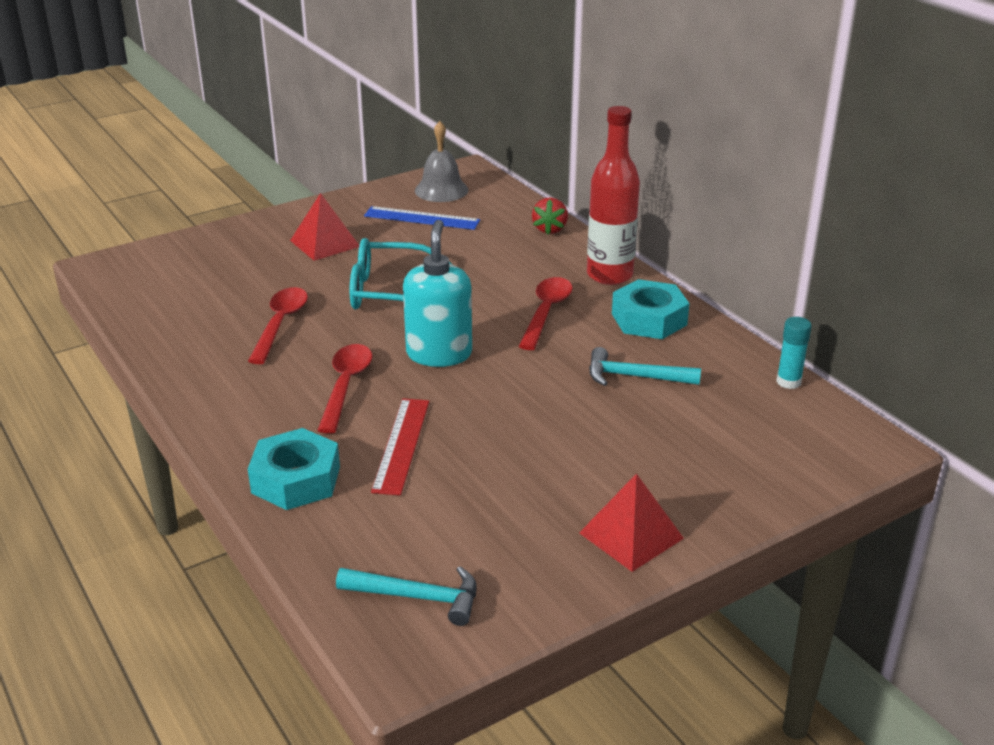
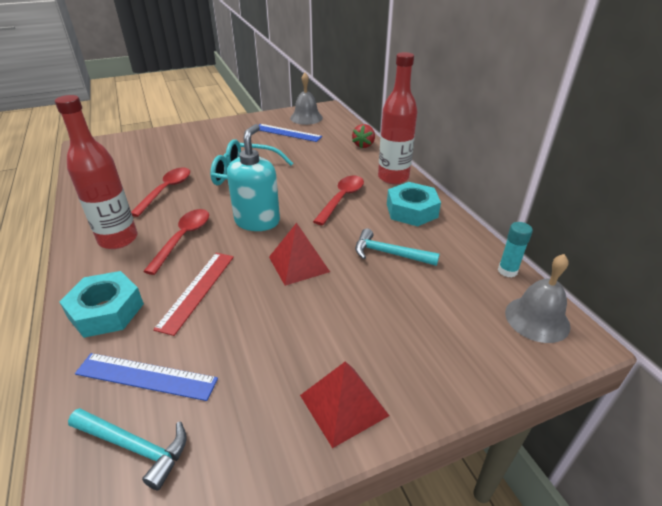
camera: 10 degrees right, 5 degrees up
(253, 396) = (118, 239): none -> red bottle
(324, 243) = (222, 143): red pyramid -> red pyramid (298, 264)
(391, 537) = (146, 376): none -> blue ruler
(830, 430) = (537, 319): none -> grey bell

